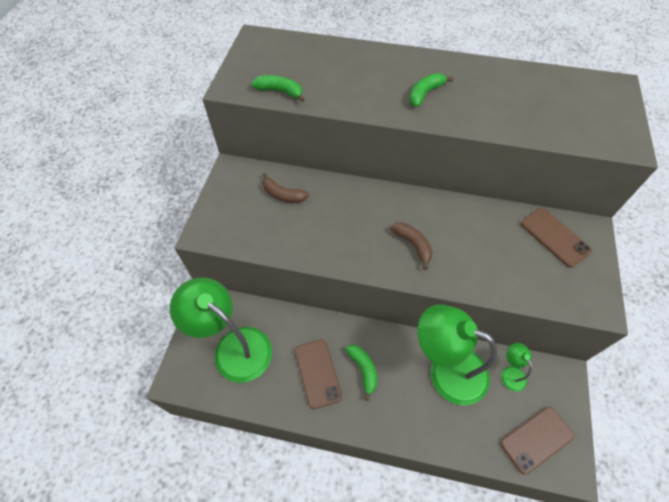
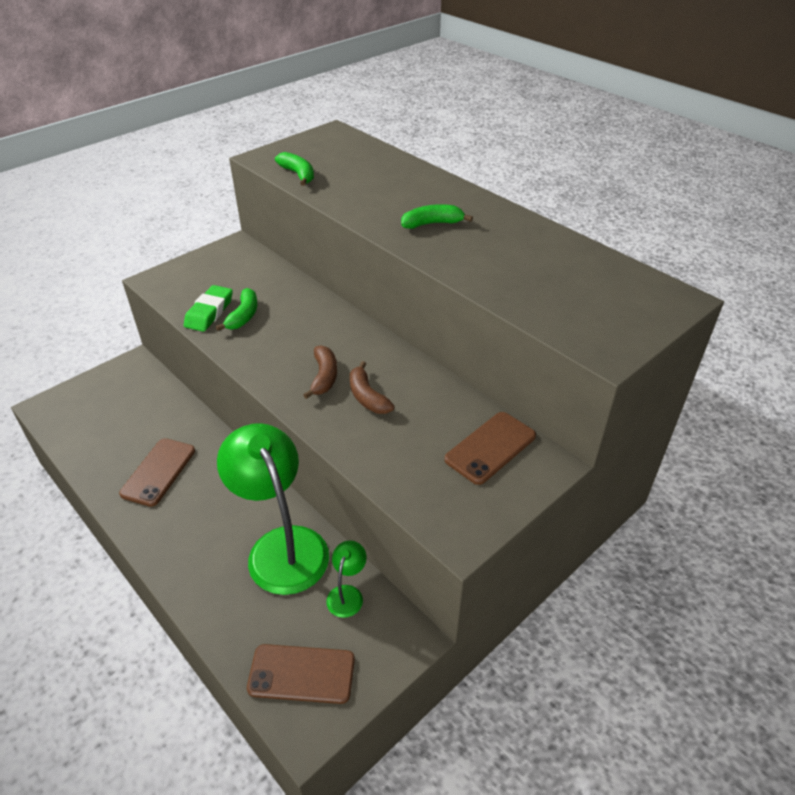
camera: 35 degrees right, 15 degrees down
(234, 347) = (115, 409): green lamp -> none
(278, 238) = (209, 312): none -> green eraser
(283, 195) = (254, 283): brown banana -> brown banana (367, 397)
(363, 370) = (201, 495): green banana -> green banana (244, 316)
(554, 237) = (490, 448): brown phone -> brown phone turned 45 degrees clockwise

